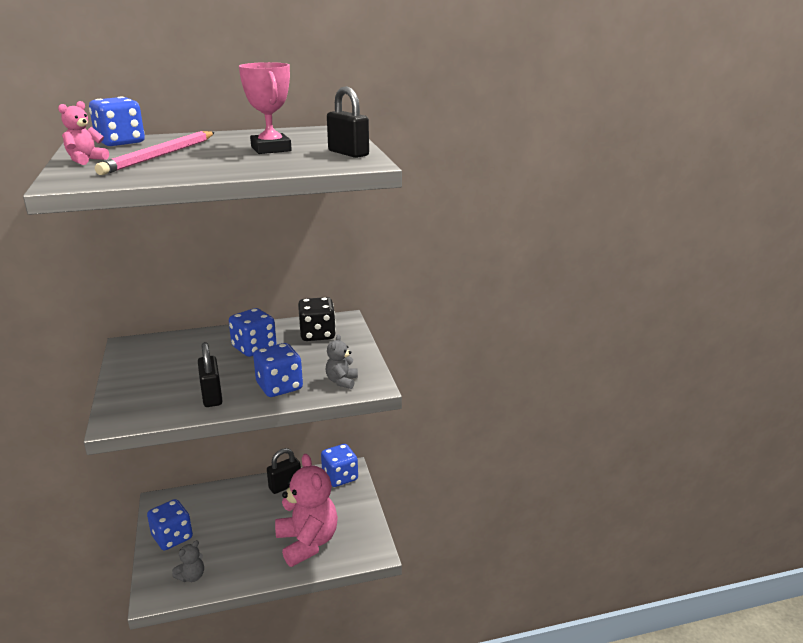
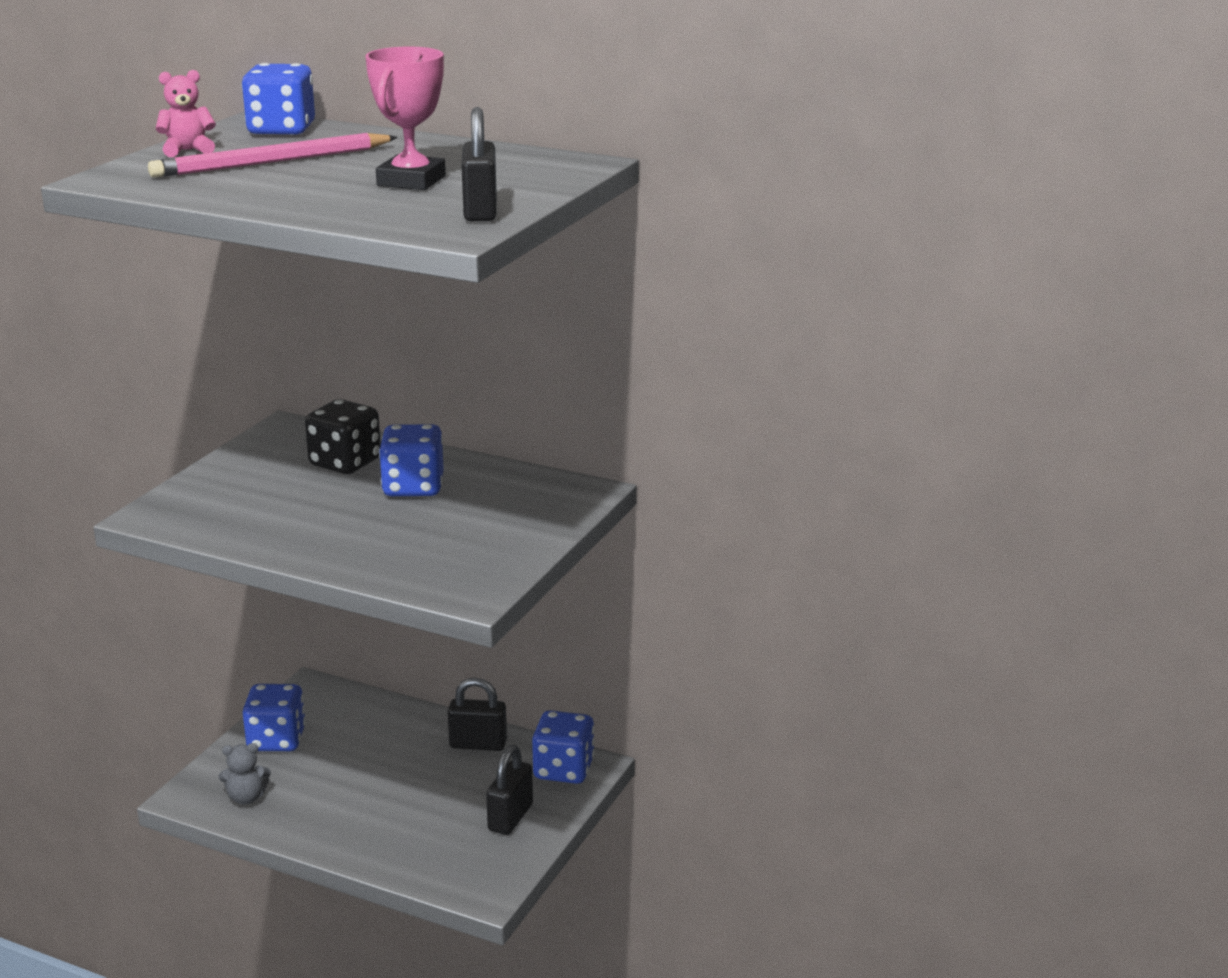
camera: 40 degrees right, 0 degrees up
(212, 396) = (277, 529): black padlock -> black padlock (510, 817)
(279, 387) = (365, 550): blue dice -> none
(307, 542) = (418, 832): pink teddy bear -> none
(317, 334) = (518, 499): black dice -> black dice (345, 463)
(342, 381) = (446, 574): grey teddy bear -> none

